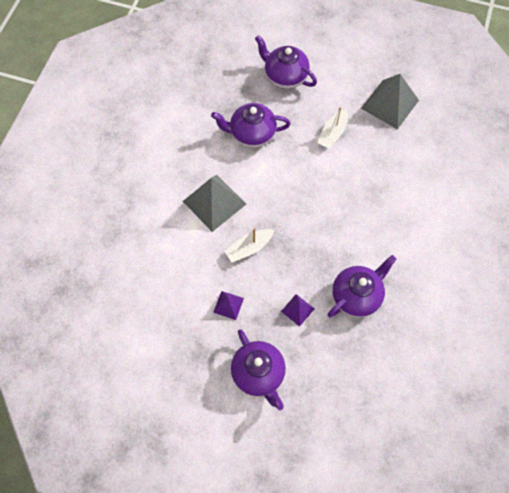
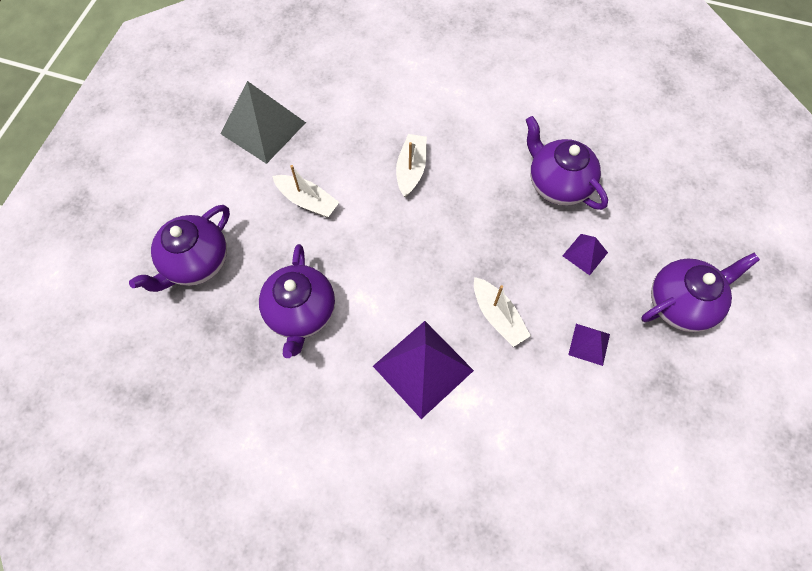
camera: 90 degrees left, 0 degrees up
(214, 202) = (423, 368): grey pyramid -> purple pyramid
(362, 196) = (411, 169): none -> white boat

